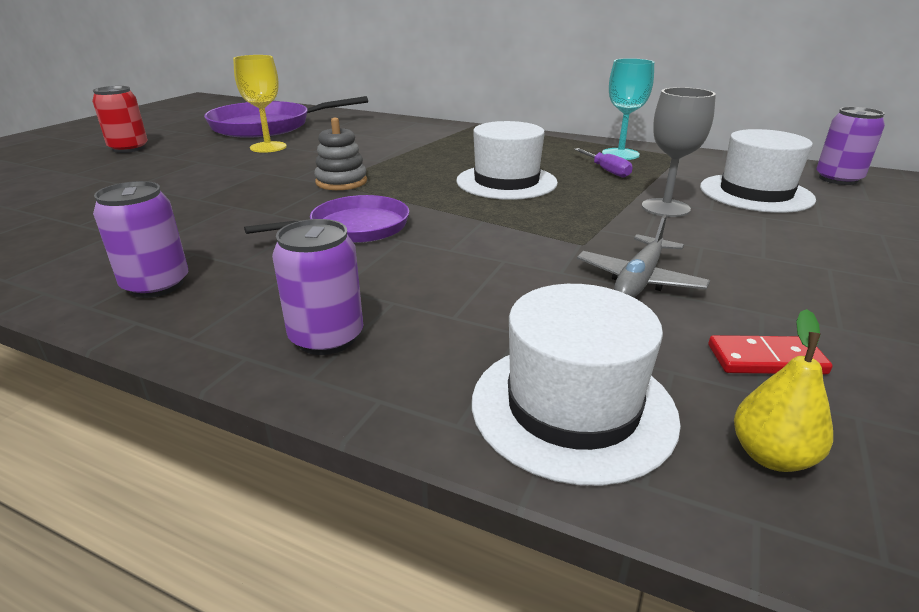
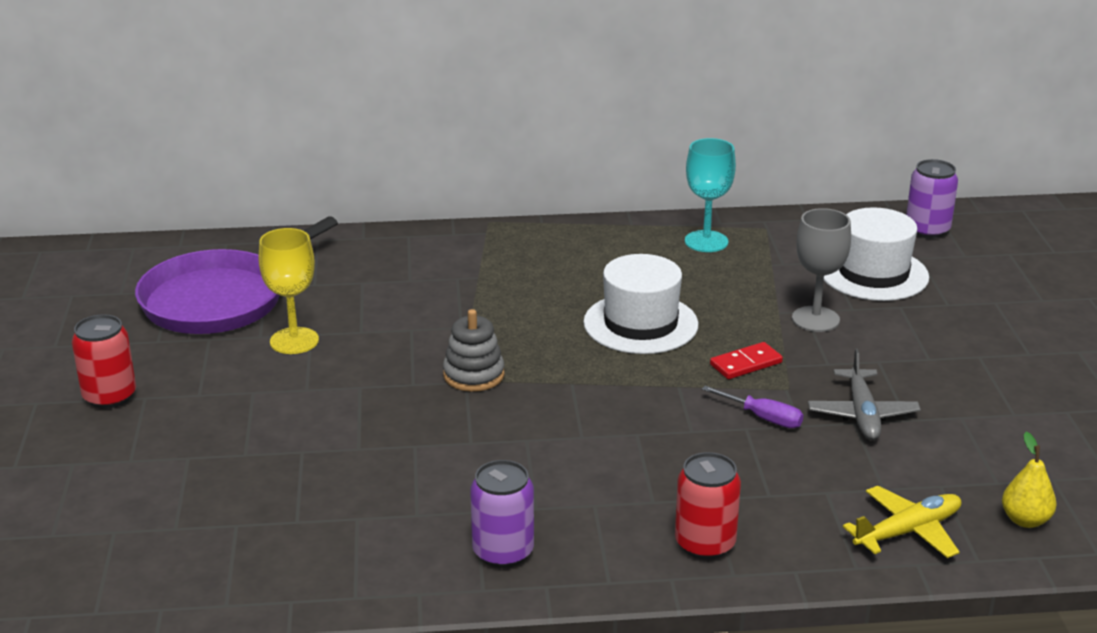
camera: 30 degrees left, 0 degrees up
(326, 338) = (705, 544): purple can -> red can
(355, 227) = (577, 433): purple pan -> none
(572, 407) = (907, 532): white hat -> yellow plane
(606, 170) = (717, 276): purple screwdriver -> purple screwdriver (762, 418)
(766, 359) = (986, 457): red domino -> red domino (746, 364)

